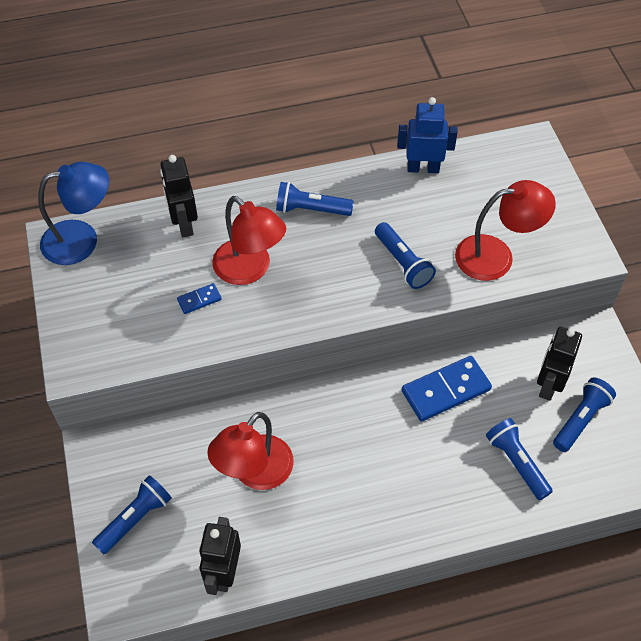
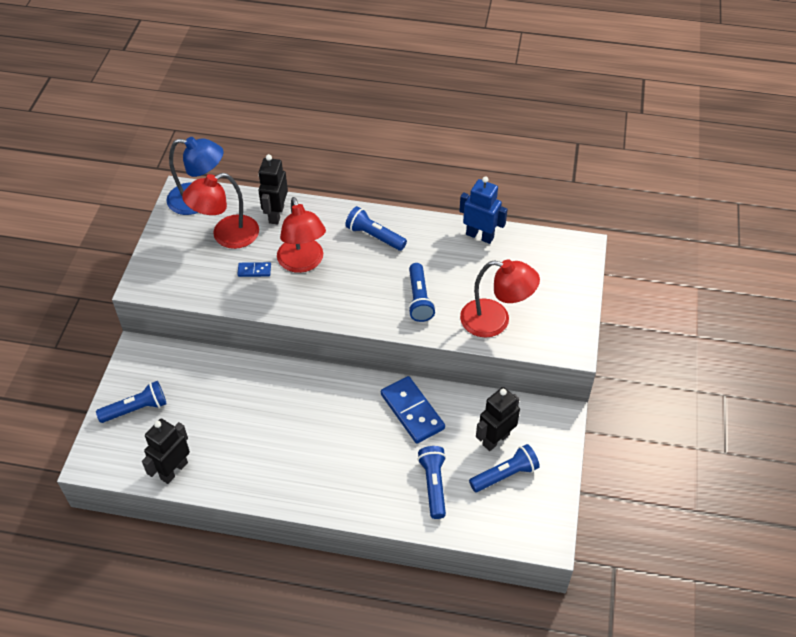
camera: 25 degrees right, 5 degrees down
(255, 473) = (235, 412): red lamp -> red lamp (226, 236)
(446, 390) = (412, 411): blue domino -> blue domino turned 60 degrees clockwise

